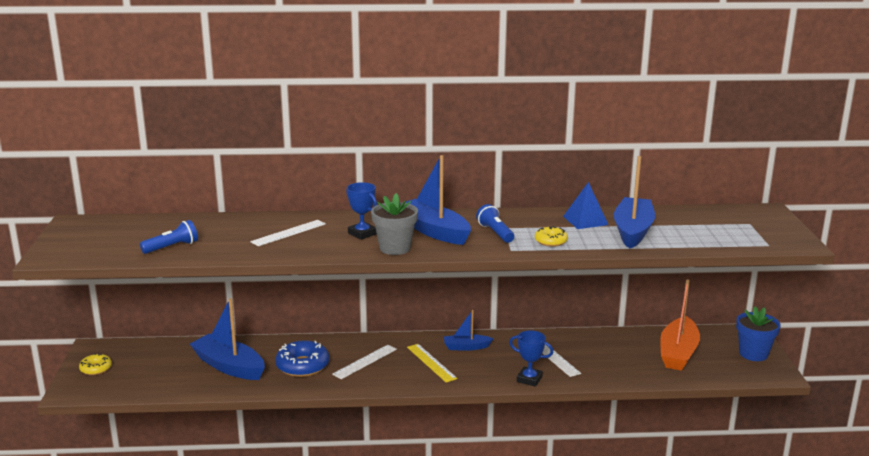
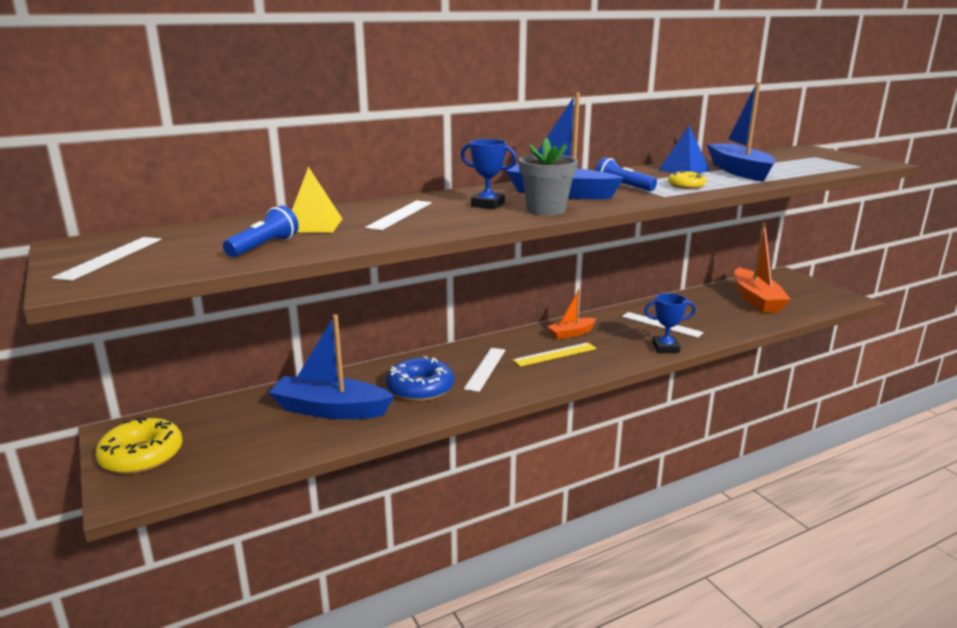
camera: 25 degrees left, 0 degrees up
(83, 239) = (111, 258): none -> white ruler
(96, 369) = (142, 456): yellow donut -> yellow donut, size x1.74
(222, 232) = (314, 225): none -> yellow pyramid
(431, 362) = (555, 354): yellow ruler -> yellow ruler turned 60 degrees counterclockwise
(466, 347) = (571, 333): blue boat -> orange boat
(753, 354) = (811, 288): blue flower pot -> none

